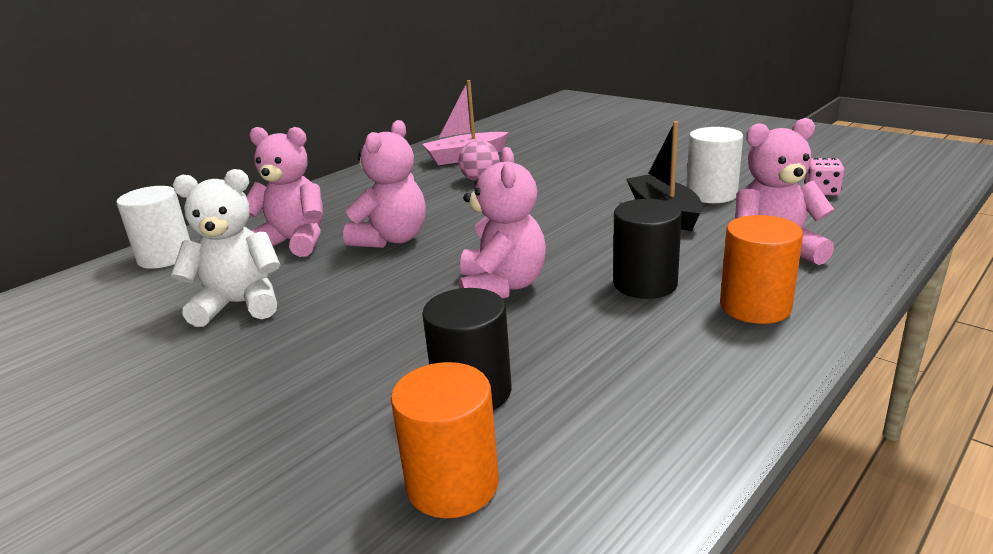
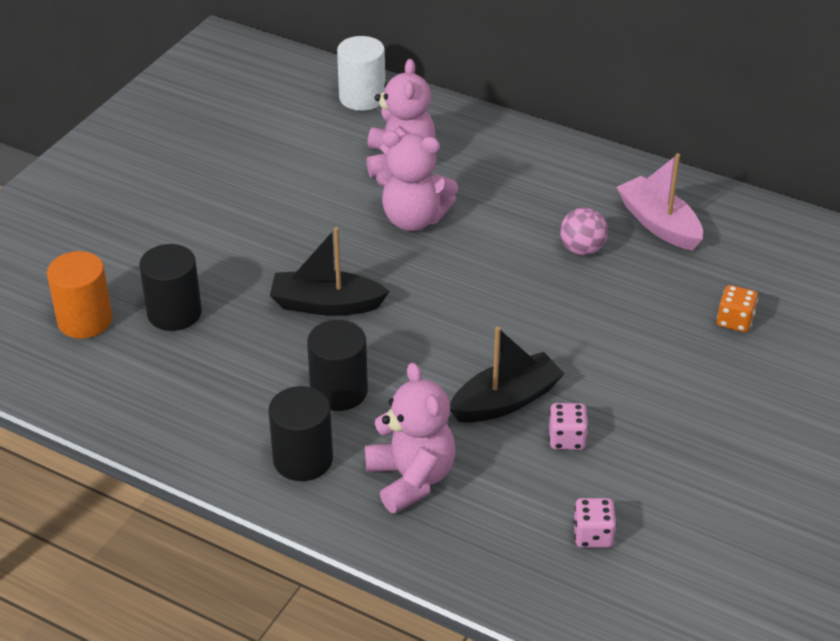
camera: 75 degrees right, 15 degrees up
(240, 304) = (284, 168): white teddy bear -> none
(502, 286) = (326, 304): pink teddy bear -> black boat
(584, 144) = (735, 321): none -> orange dice
(711, 194) = (567, 439): white cylinder -> pink dice
(755, 307) = (303, 459): orange cylinder -> black cylinder

